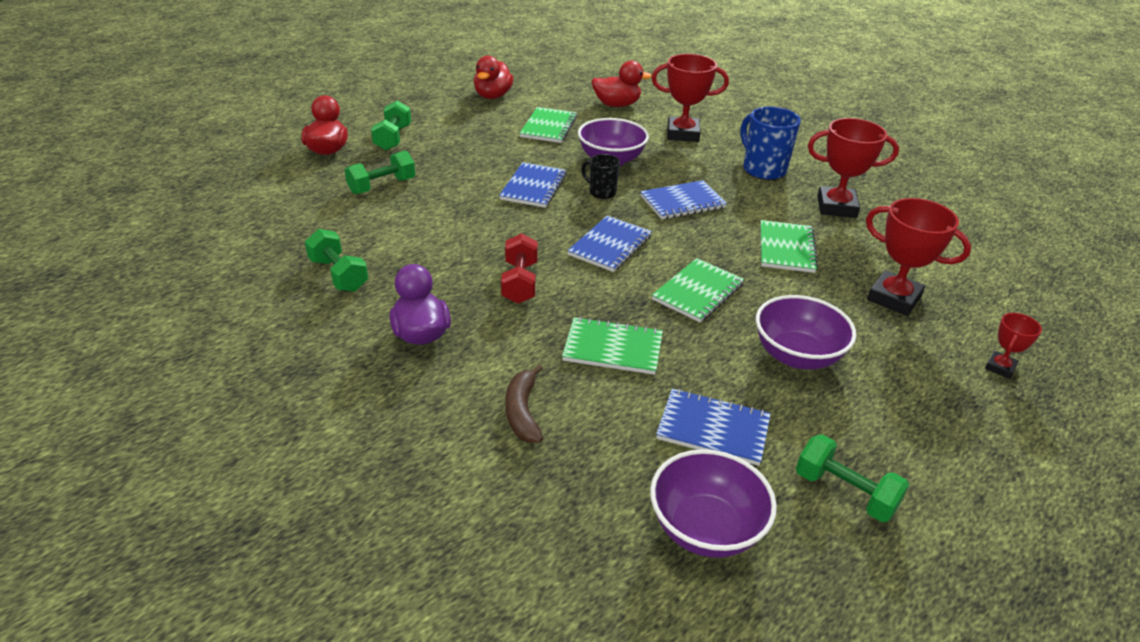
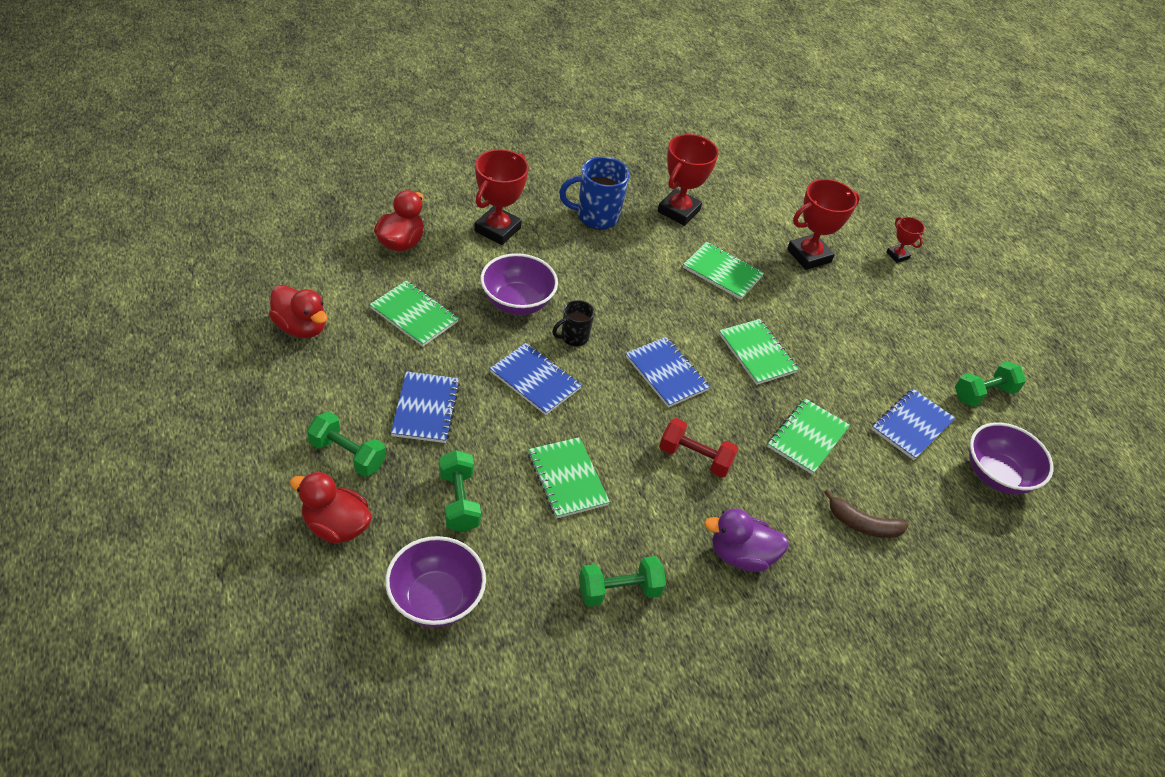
camera: 70 degrees left, 10 degrees up
(440, 224) = (567, 479): none -> green notebook
(682, 202) = (621, 294): blue notebook -> blue notebook (426, 409)
(797, 356) = (852, 342): purple bowl -> purple bowl (435, 599)

